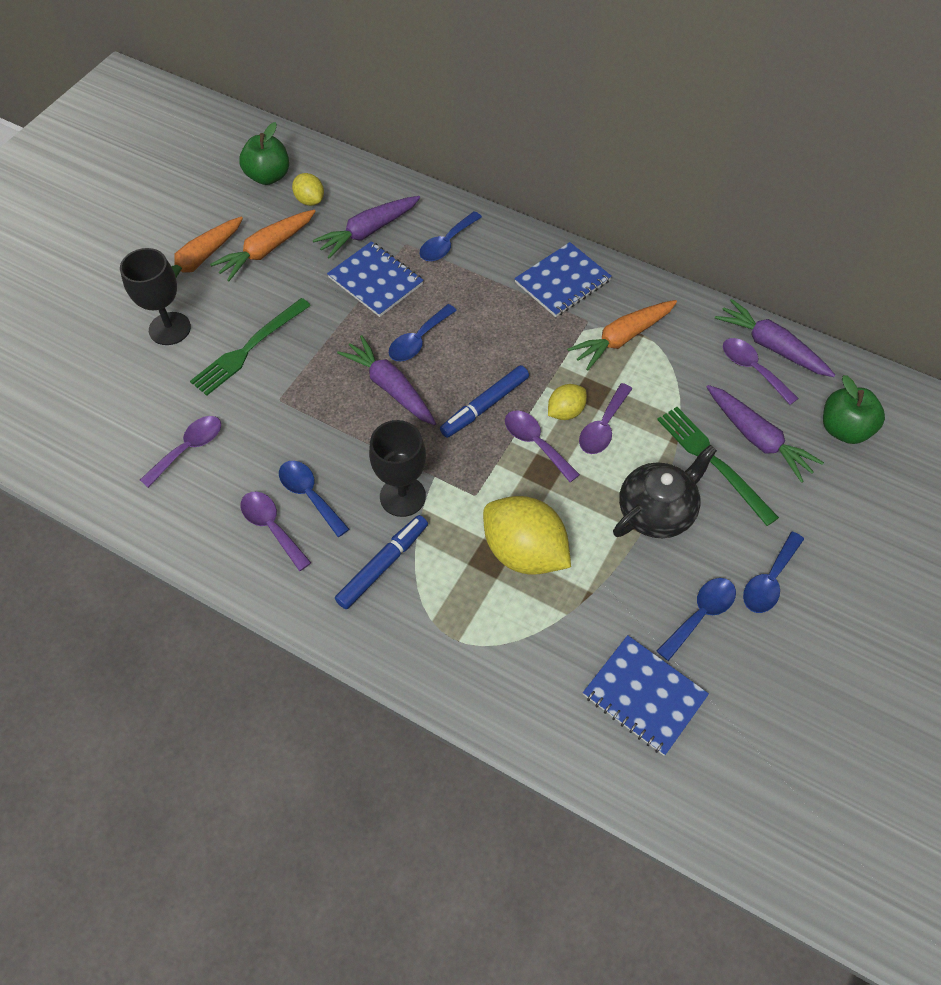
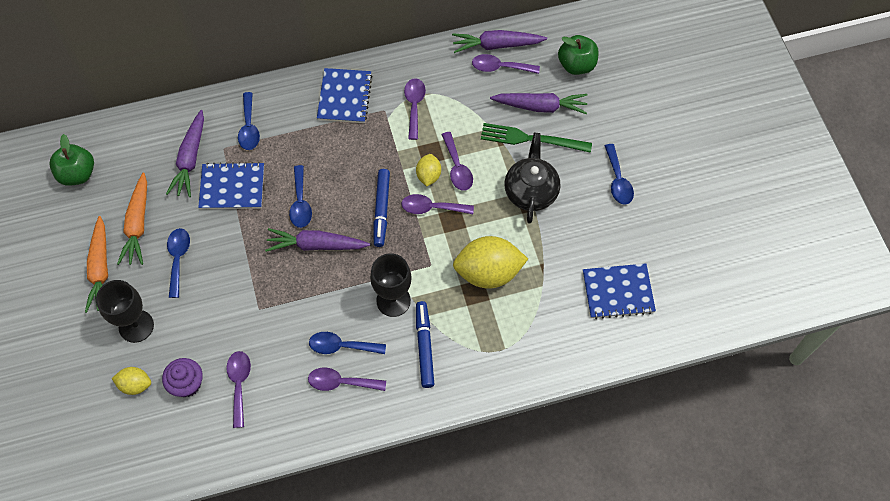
camera: 45 degrees left, 5 degrees up
(150, 410) = (187, 384): none -> purple cupcake
(249, 348) = (203, 295): green fork -> none
(310, 200) = (126, 168): yellow lemon -> yellow lemon (135, 385)
(622, 338) = (414, 106): orange carrot -> purple spoon
(700, 614) = (604, 227): blue spoon -> blue spoon (178, 259)

